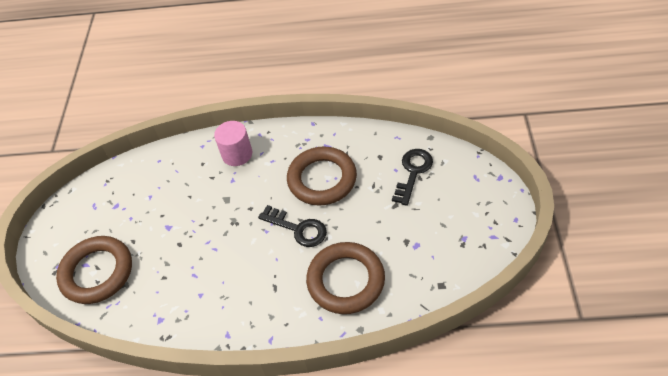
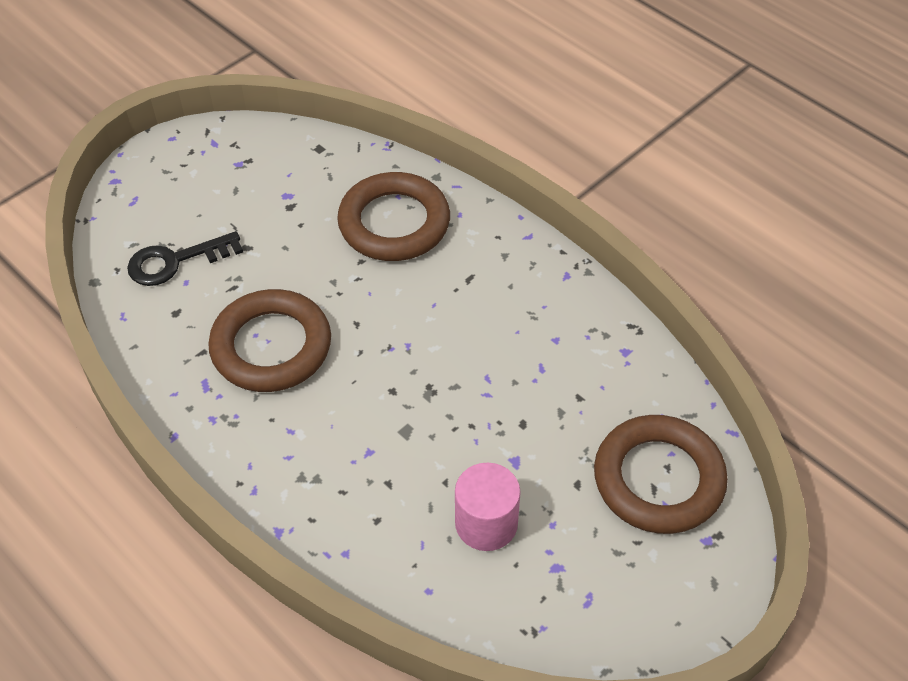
camera: 140 degrees left, 0 degrees up
(237, 154) = (318, 486): pink cylinder -> pink cylinder (486, 523)
(298, 228) = (371, 314): black key -> none

